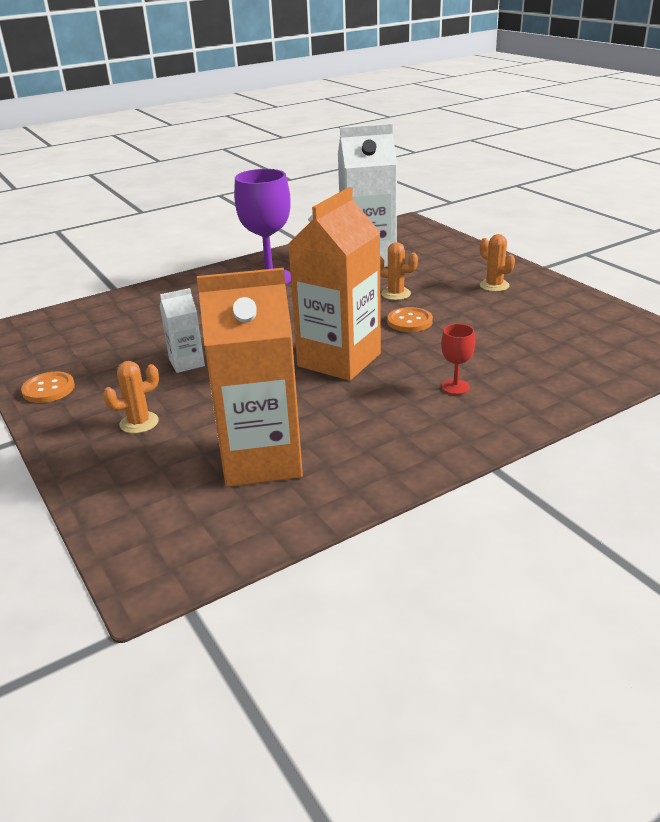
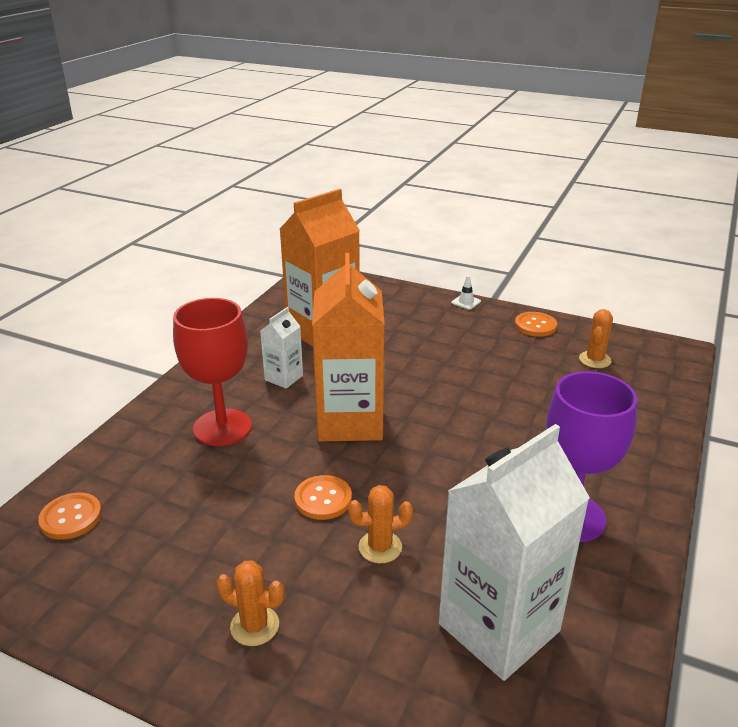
camera: 145 degrees right, 0 degrees up
(52, 442) = (466, 302): none -> white traffic cone
(139, 423) = (433, 326): orange cactus -> orange cactus (595, 360)
(187, 363) = (475, 375): white carton -> white carton (284, 378)
(455, 387) = (222, 427): red goblet -> red goblet, size x2.13
(609, 358) = (71, 517): none -> orange button

